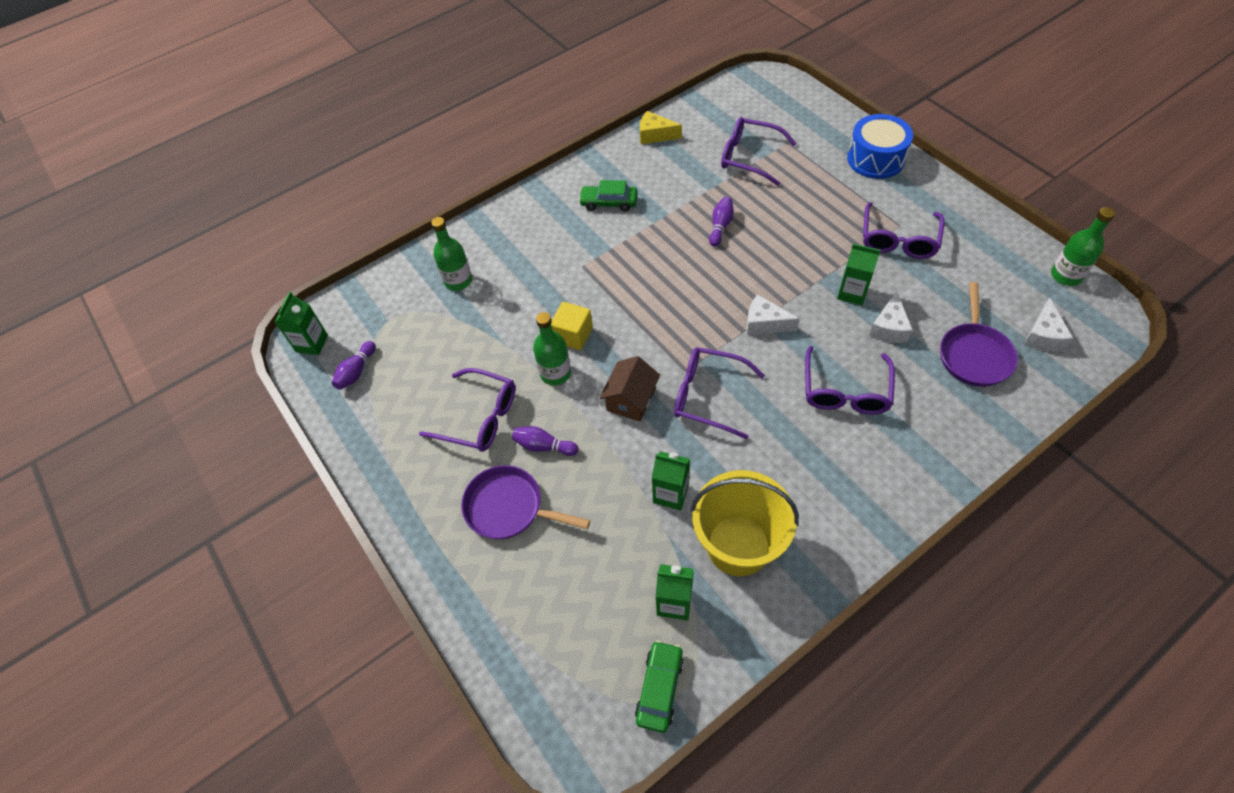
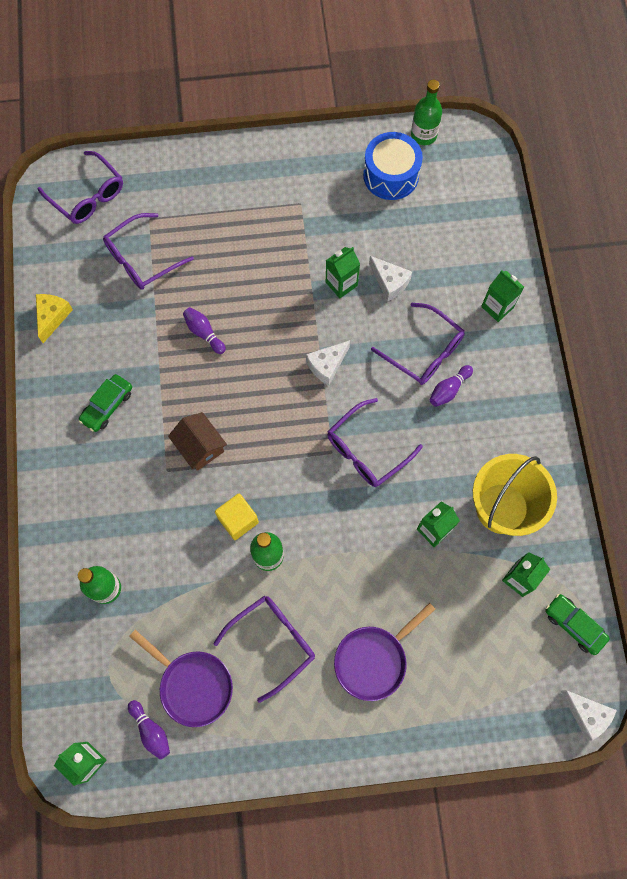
camera: 65 degrees left, 15 degrees up
(543, 446) = (334, 603): purple bowling pin -> purple bowling pin (449, 390)
(631, 399) = (333, 510): brown house -> brown house (200, 447)
(655, 135) = (52, 317): yellow cheese -> yellow cheese turned 150 degrees clockwise
(875, 159) = (219, 168): blue drum -> blue drum (391, 175)
(898, 240) = (314, 215): purple glasses -> purple glasses (88, 196)
(950, 429) = (497, 307): none -> green carton
(974, 354) = (449, 245): purple pan -> purple pan (193, 685)
(1043, 336) = (462, 191): white cheese -> white cheese (586, 714)

